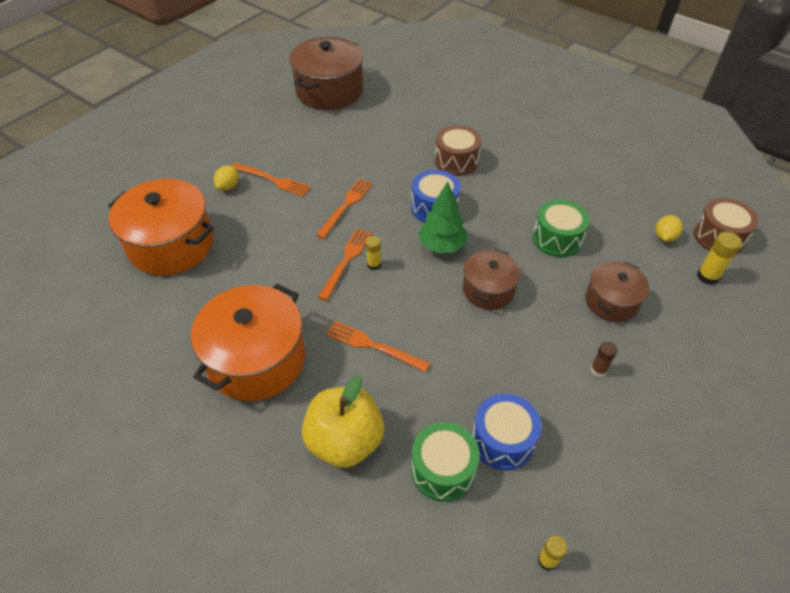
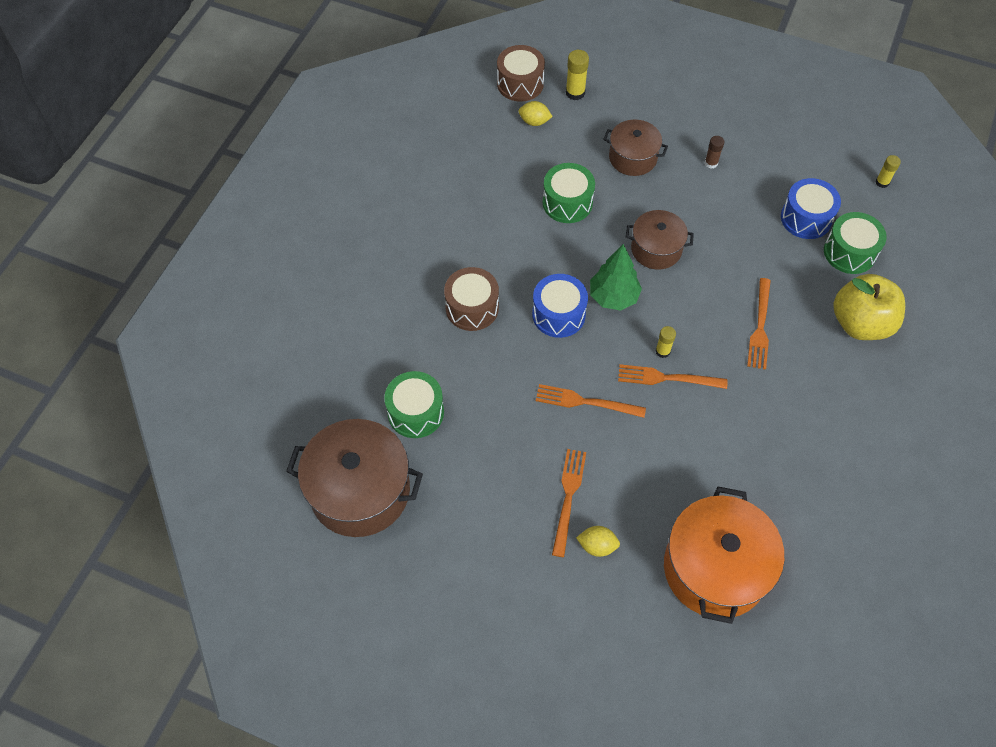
camera: 105 degrees left, 10 degrees up
(256, 359) = (818, 418): orange pot -> none
(376, 121) = (415, 412): none -> green drum

